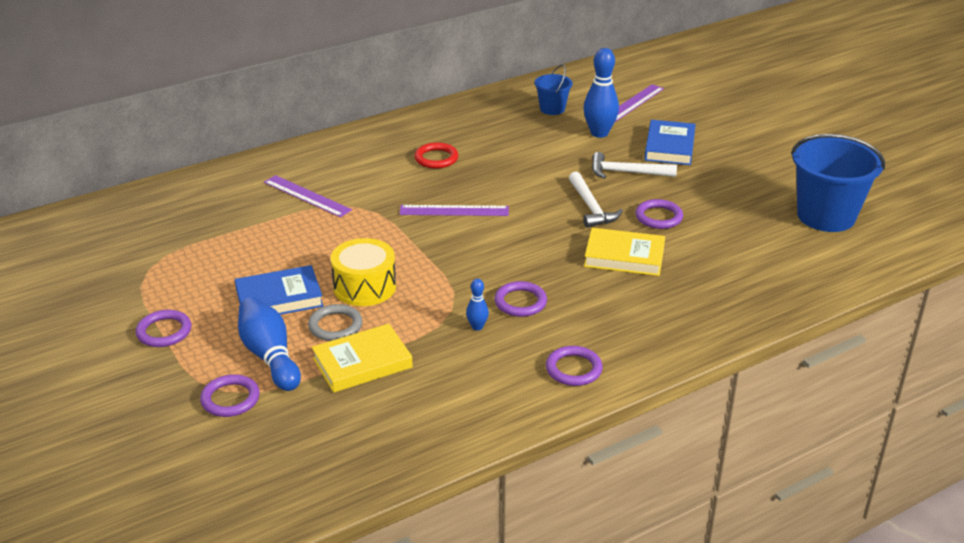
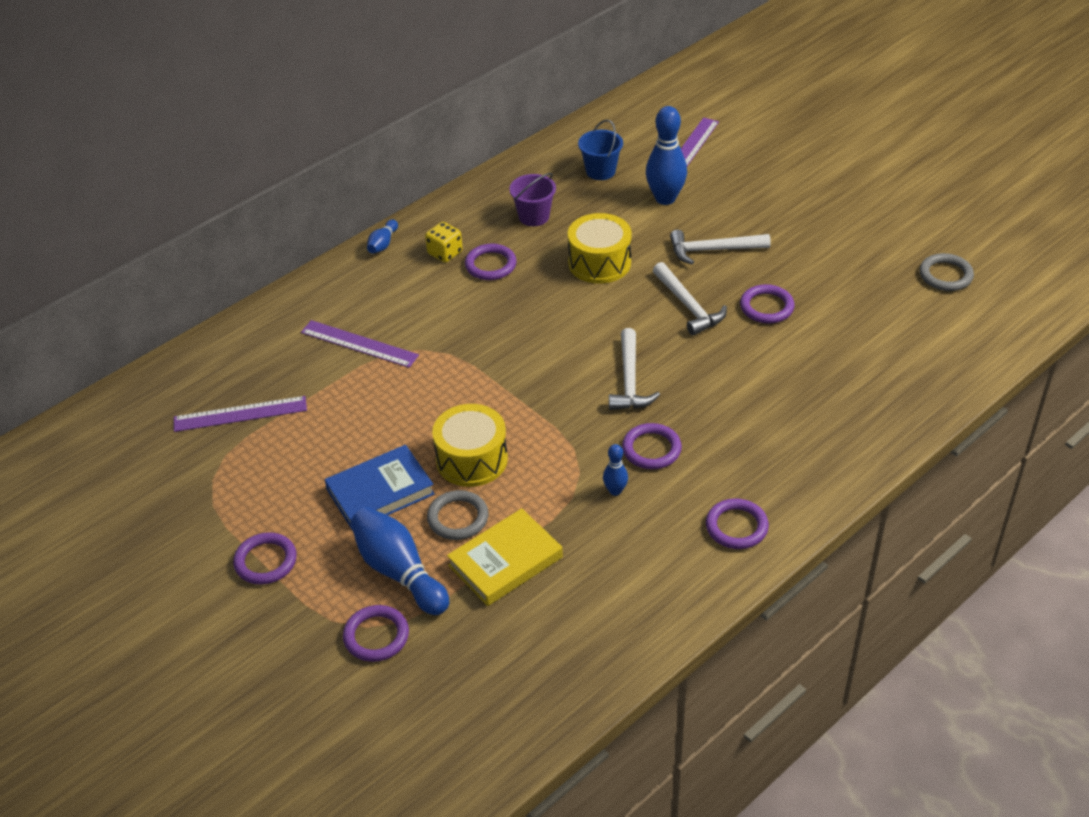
camera: 10 degrees left, 10 degrees up
(355, 134) = (383, 244): none -> blue bowling pin
(402, 146) = (445, 253): none -> yellow dice
(436, 158) = (490, 265): red ring -> purple ring
(454, 210) = (536, 336): purple ruler -> purple ruler (240, 414)
(485, 131) = (534, 216): none -> purple bucket
(520, 251) = (629, 380): none -> white hammer
(527, 168) = (599, 262): none -> yellow drum
(624, 256) = (745, 367): yellow book -> none
(669, 147) = (750, 205): blue book -> none
(826, 216) = (945, 275): blue bucket -> grey ring

